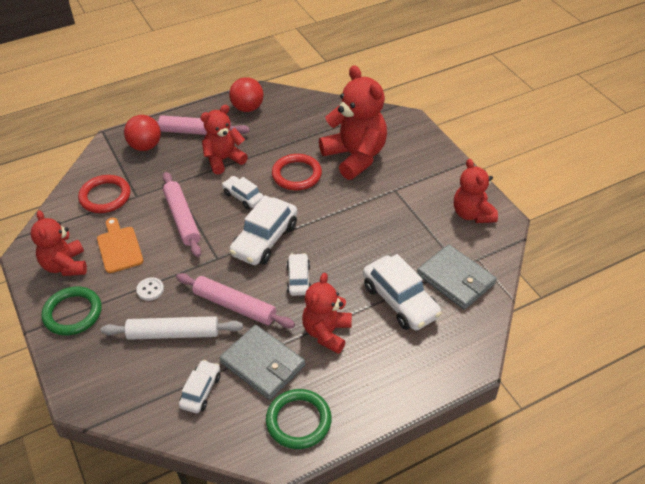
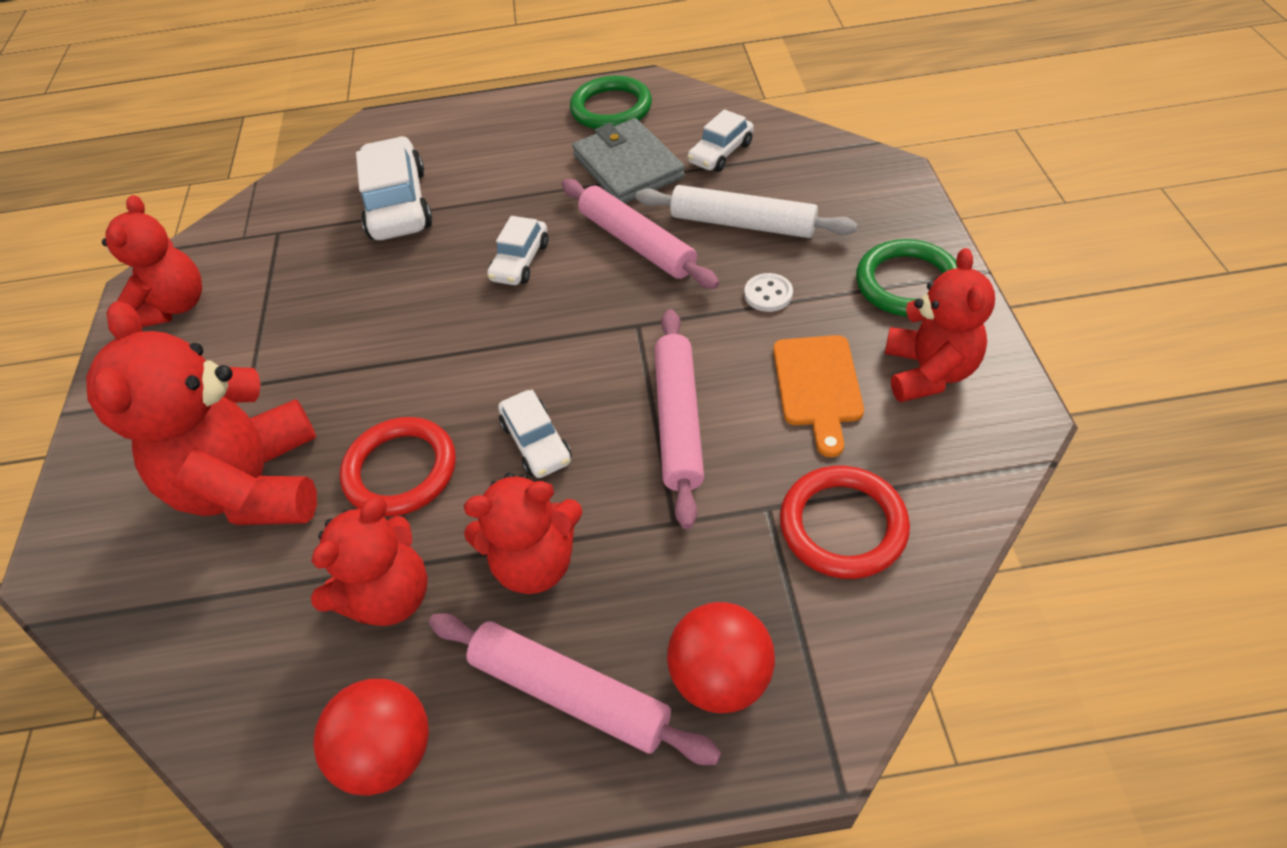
camera: 155 degrees left, 5 degrees up
(265, 240) = (539, 339): white car -> none
(327, 332) = (523, 186): red teddy bear -> red teddy bear (390, 596)
(455, 279) = (300, 216): grey wallet -> none

